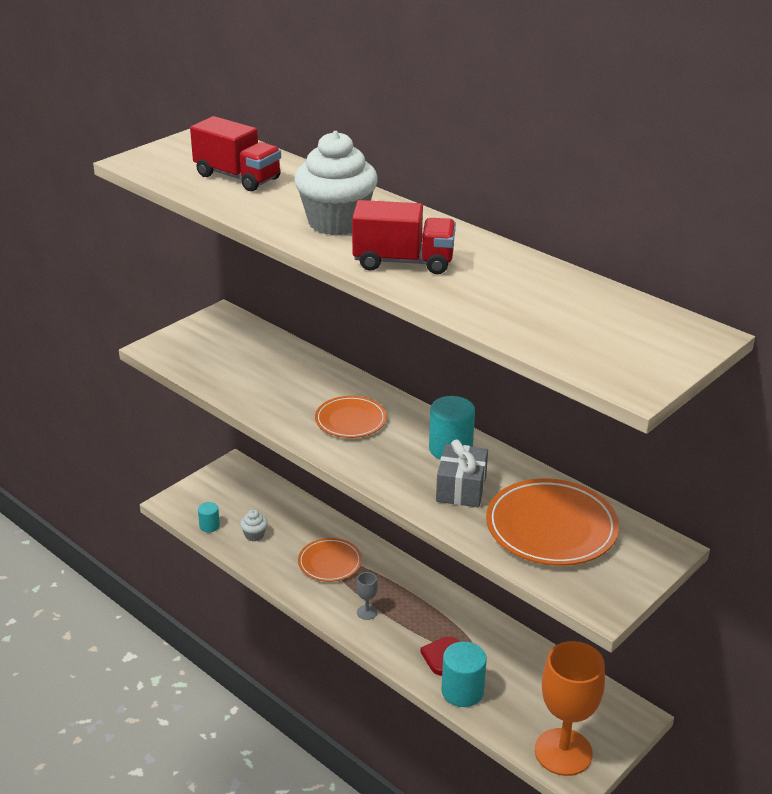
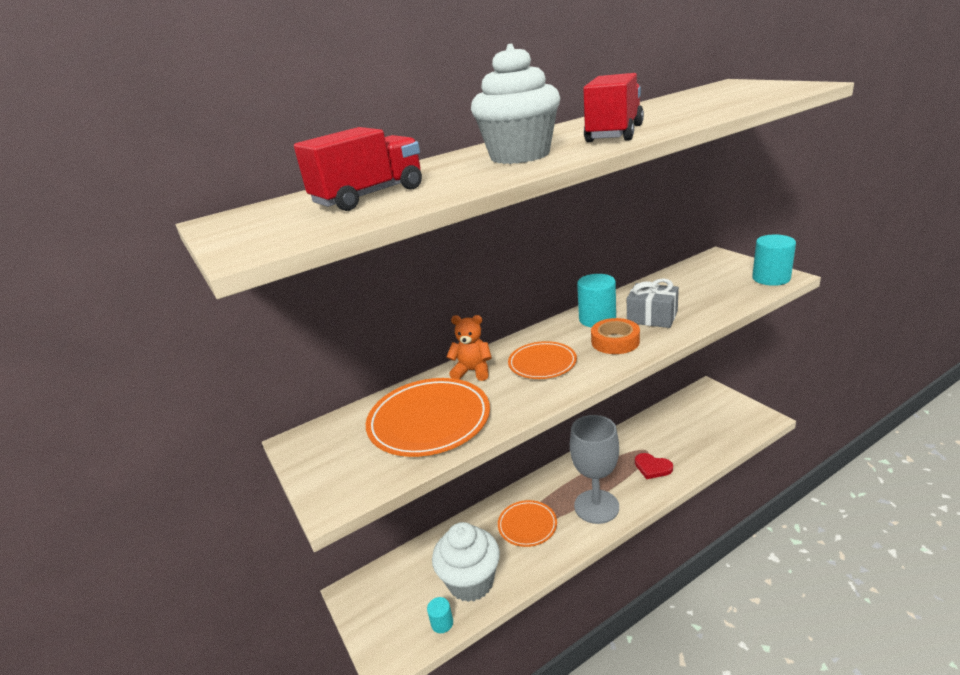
camera: 70 degrees left, 5 degrees down
(254, 535) = (471, 582): white cupcake -> white cupcake, size x2.33
(332, 381) = (472, 371): none -> orange teddy bear
(367, 612) = (596, 506): grey goblet -> grey goblet, size x2.49
(400, 464) = (615, 341): none -> orange tape
(462, 691) = (689, 461): turquoise cylinder -> turquoise cylinder (771, 278)
(551, 527) = (700, 288): orange plate -> orange plate (429, 421)
(563, 752) = (744, 421): orange goblet -> none

